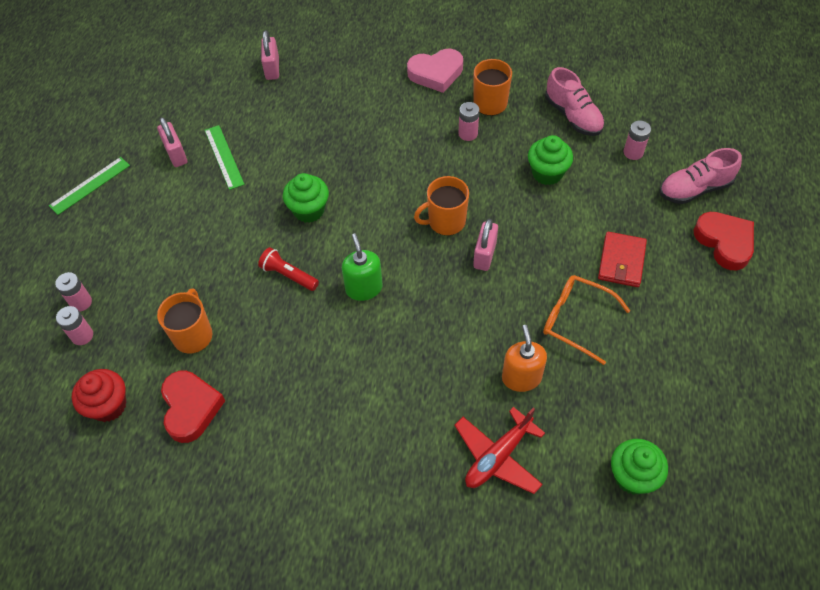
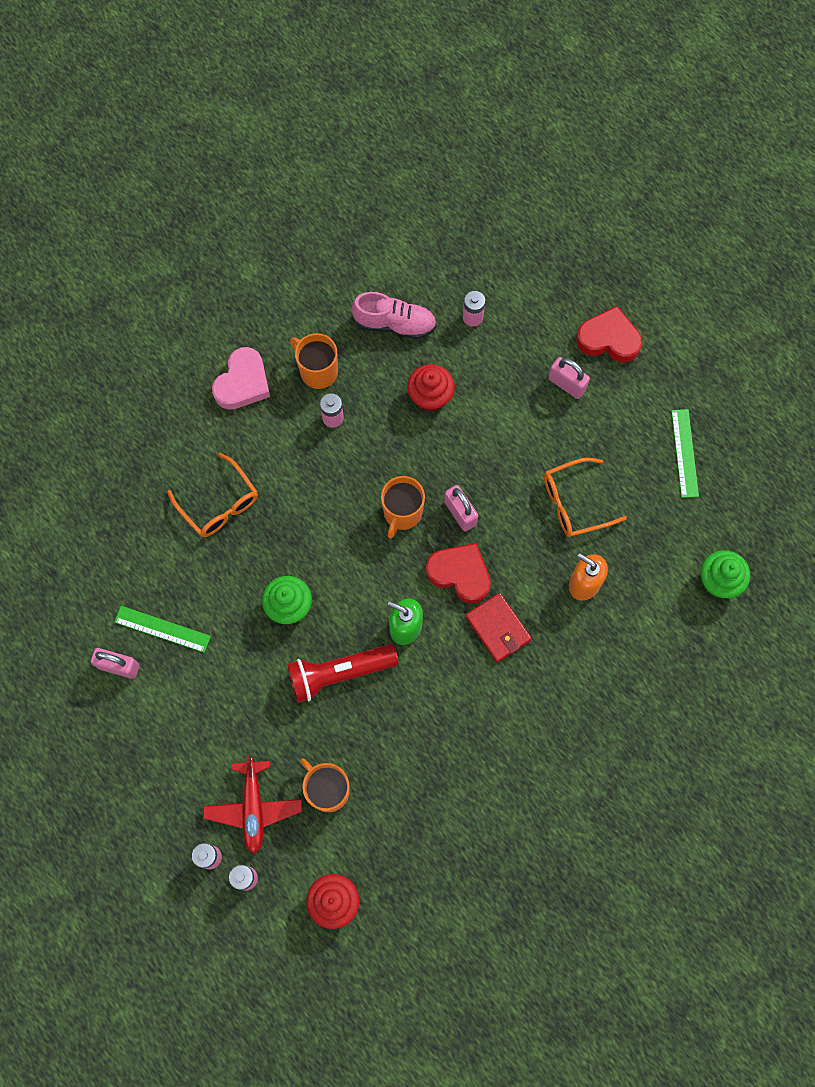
camera: 50 degrees left, 15 degrees up
(90, 185) = (83, 765): green ruler -> green ruler (684, 453)
(191, 408) = (393, 840): red heart -> red heart (460, 574)
(272, 68) = (97, 509): pink padlock -> pink padlock (566, 384)
(288, 275) = (339, 673): red flashlight -> red flashlight, size x1.67
(341, 121) = (219, 504): none -> orange glasses
(498, 456) = (628, 654): red plane -> red plane (253, 807)
(547, 173) = (430, 397): green cupcake -> red cupcake
(621, 261) = (557, 424): red wallet -> red wallet (498, 628)
(694, 189) = (546, 310): pink shoe -> none

